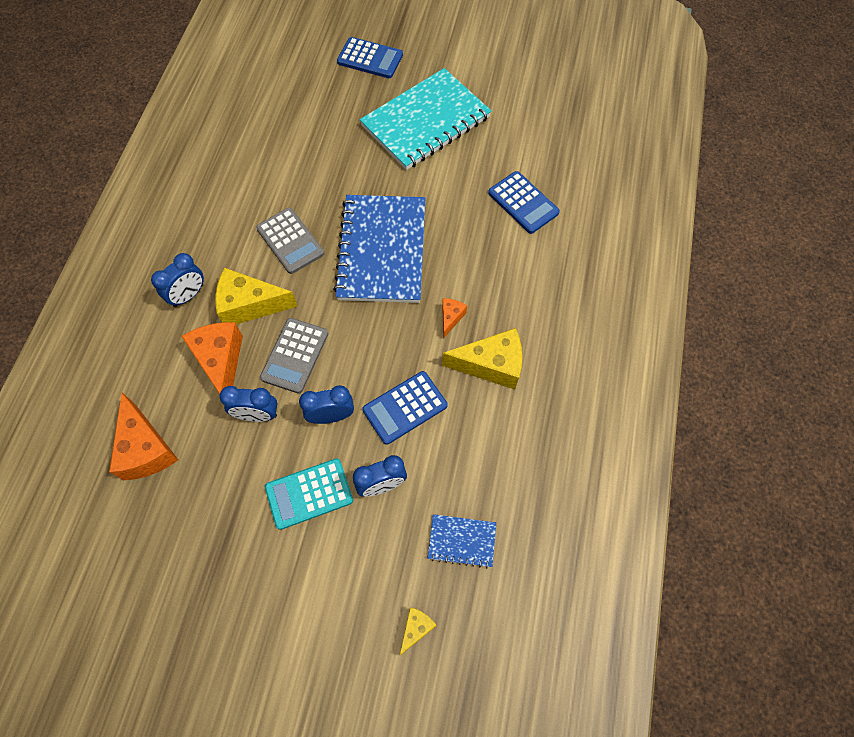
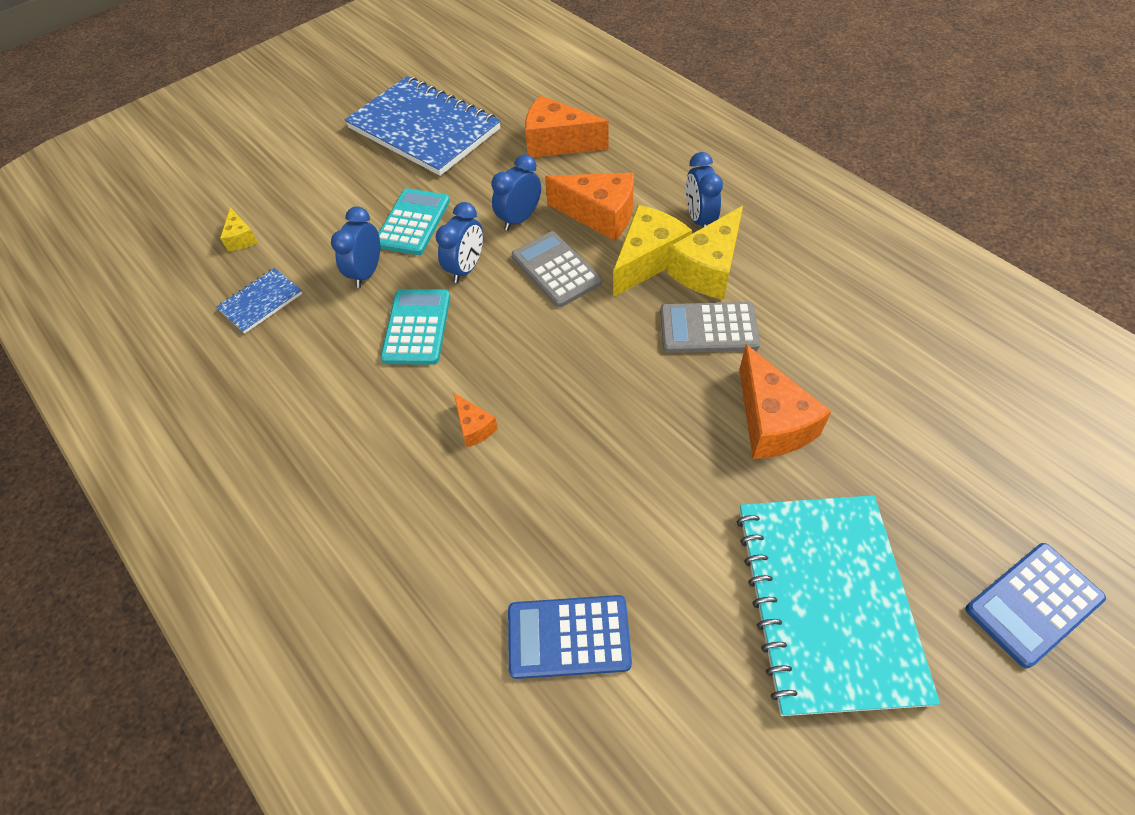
camera: 130 degrees right, 10 degrees down
(339, 182) = (771, 422): none -> orange cheese
(382, 250) = (624, 410): blue notebook -> blue notebook (424, 129)
(405, 407) = (417, 327): blue calculator -> turquoise calculator
(491, 365) = (383, 430): yellow cheese -> yellow cheese (708, 269)

